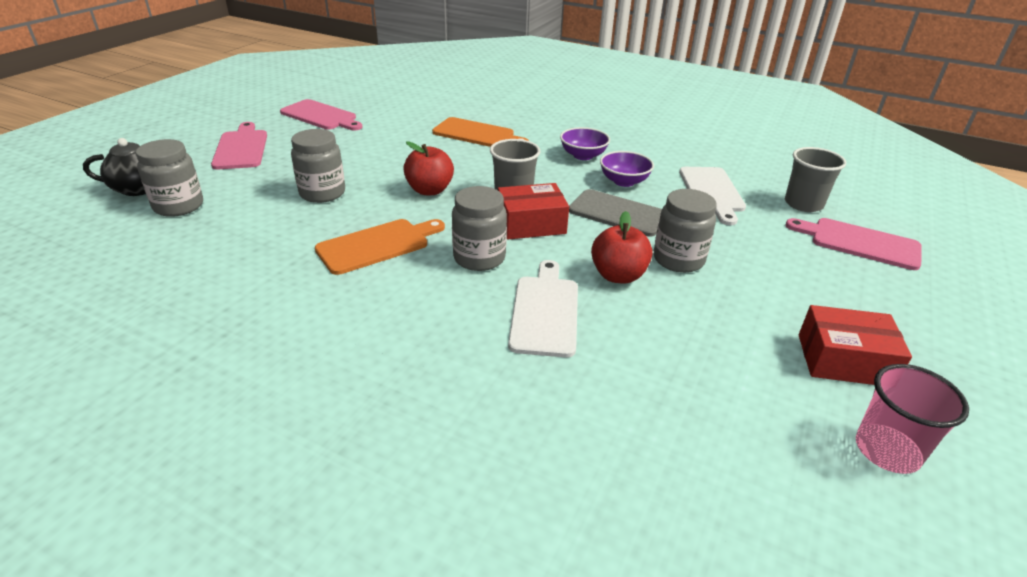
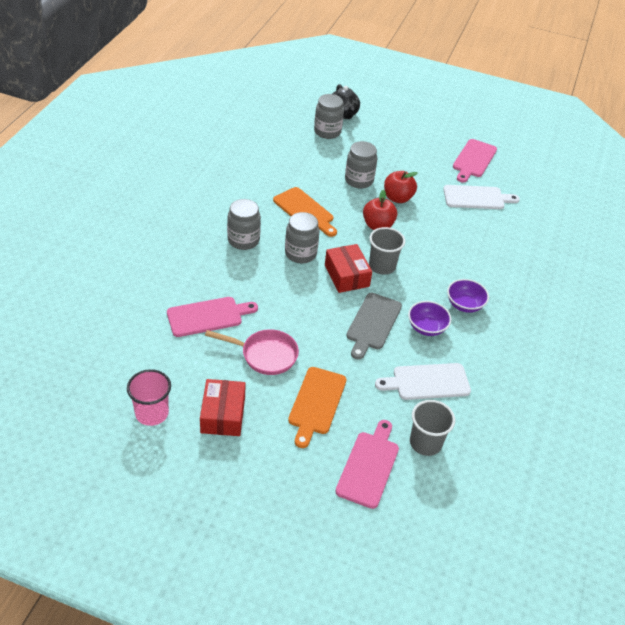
camera: 80 degrees right, 10 degrees up
(241, 148) = (407, 136): pink cutting board -> pink cutting board (208, 316)
(477, 134) = (479, 242): orange cutting board -> orange cutting board (316, 403)
(545, 311) = (252, 283): white cutting board -> white cutting board (476, 198)
(618, 275) = (294, 316): red apple -> red apple (397, 198)
(678, 260) = (319, 348): grey jar -> grey jar (243, 240)
(705, 309) = (265, 355): none -> pink pan

